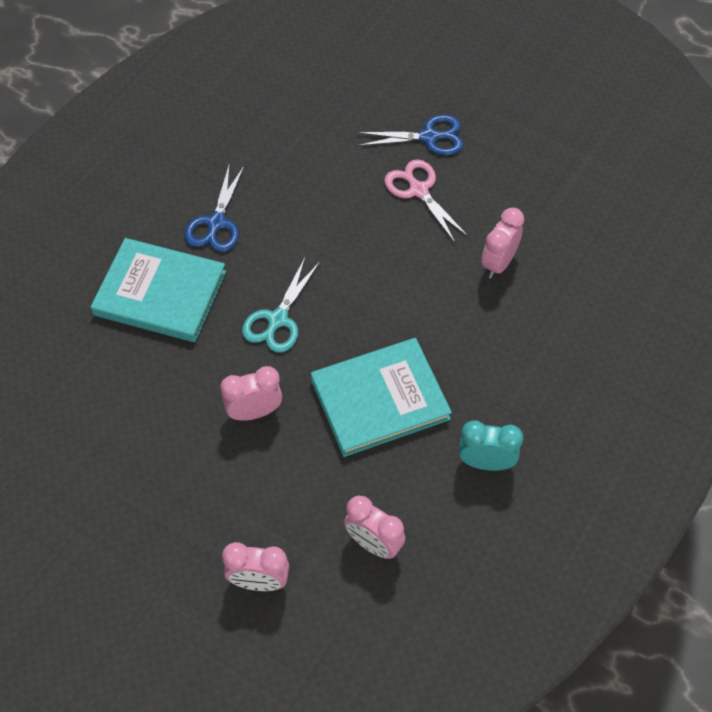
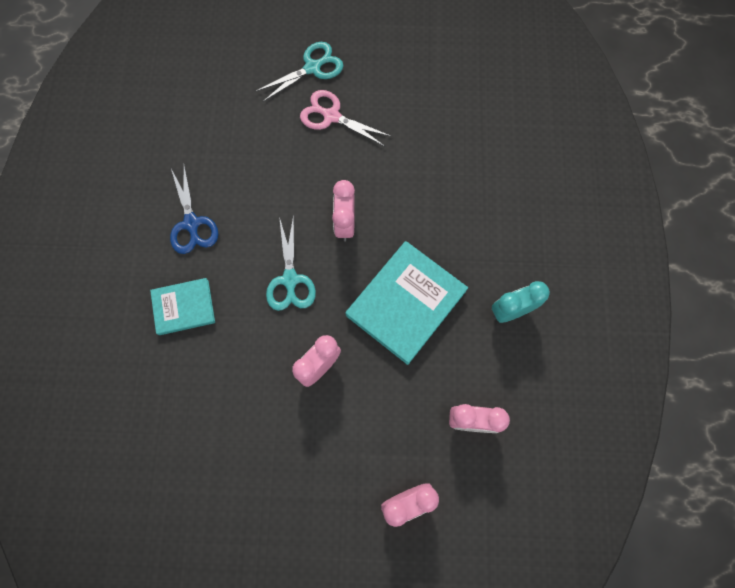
camera: 30 degrees left, 15 degrees up
(160, 293) = (184, 307): turquoise book -> turquoise book, size x0.59
(429, 137) = (313, 67): blue scissors -> turquoise scissors
(499, 263) = (425, 146): pink clock -> pink clock (345, 224)

